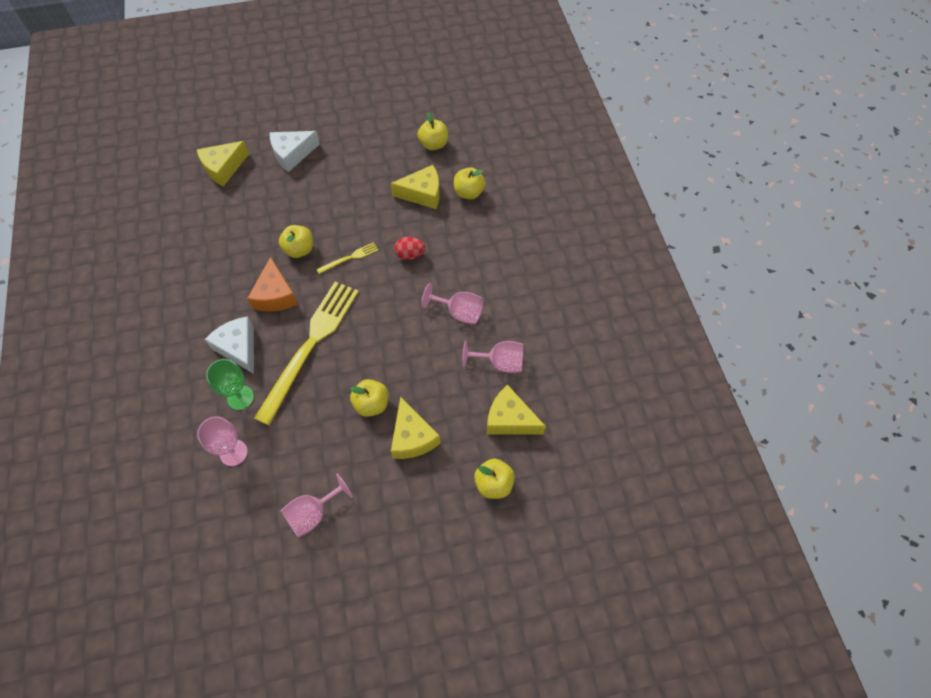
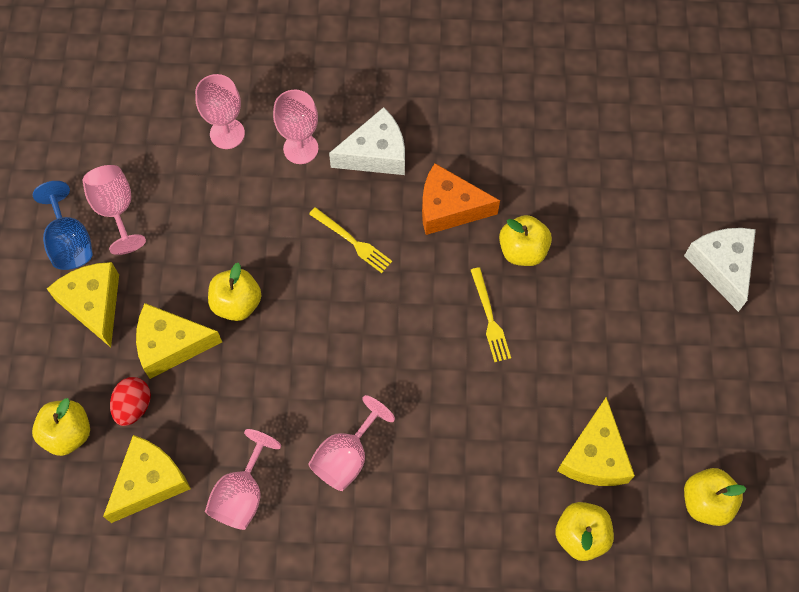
camera: 105 degrees right, 5 degrees up
(223, 168) = (709, 165): yellow cheese -> yellow cheese (94, 304)
(240, 397) = (300, 148): green goblet -> pink goblet
(310, 345) = (352, 241): yellow fork -> yellow fork, size x0.41
(347, 539) = (70, 242): none -> blue goblet
(410, 255) = (473, 408): red egg -> red egg (134, 406)

